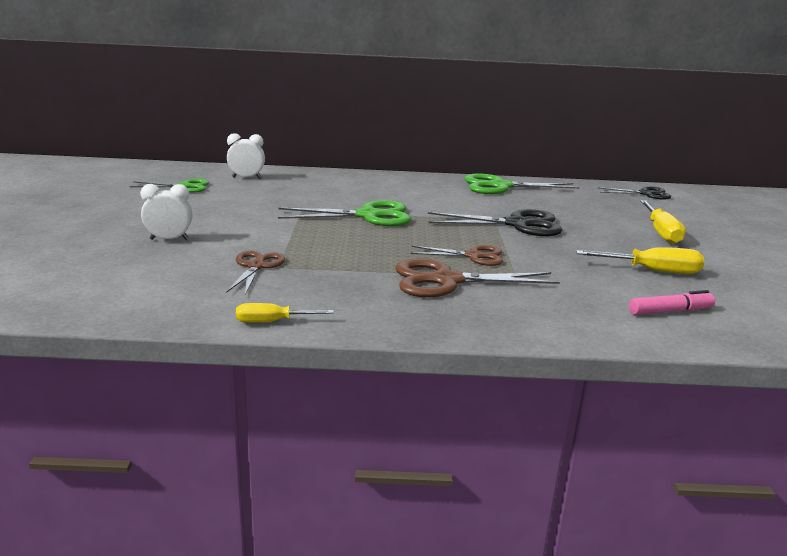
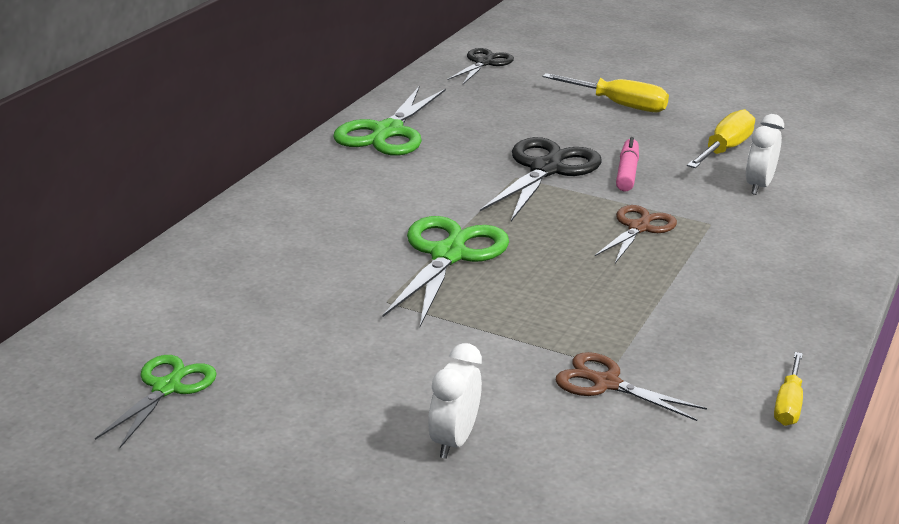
camera: 65 degrees left, 5 degrees up
(246, 178) = (164, 315): white clock -> white clock (758, 186)
(446, 281) = (707, 265): brown scissors -> none
(670, 311) = (823, 178): pink marker -> pink marker (627, 172)

